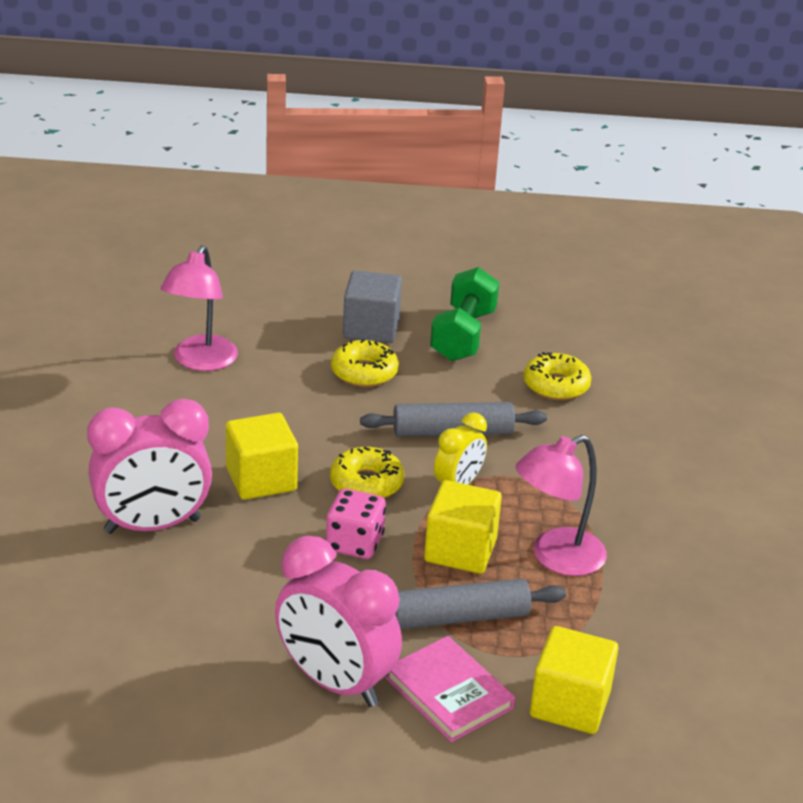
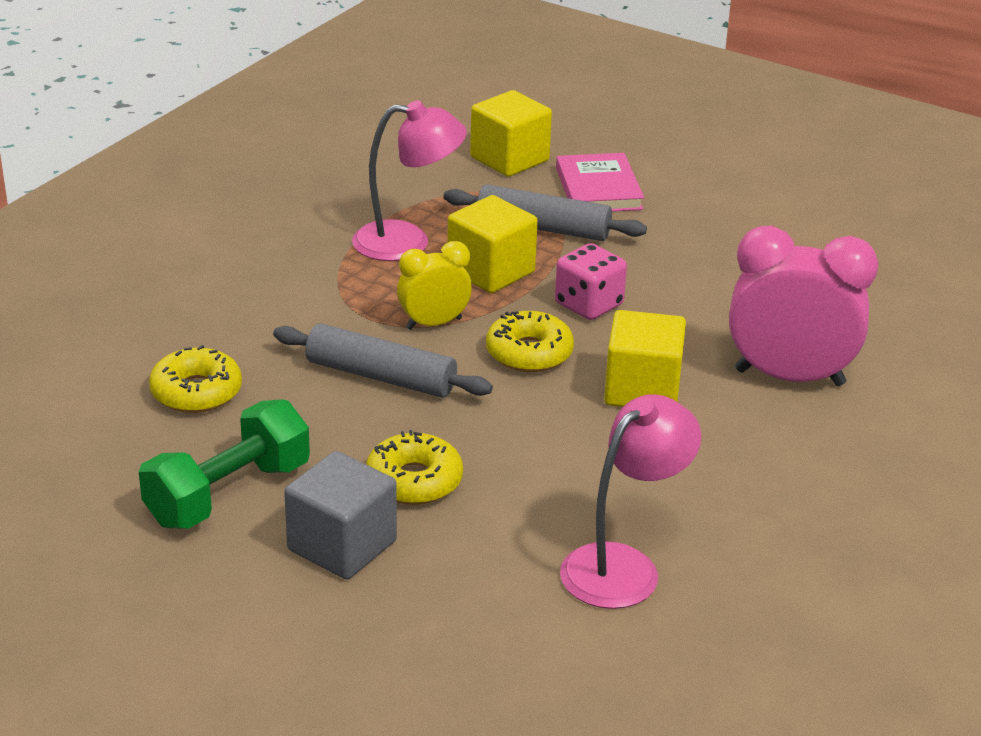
camera: 150 degrees left, 0 degrees up
(335, 682) = (687, 218): pink clock -> none

